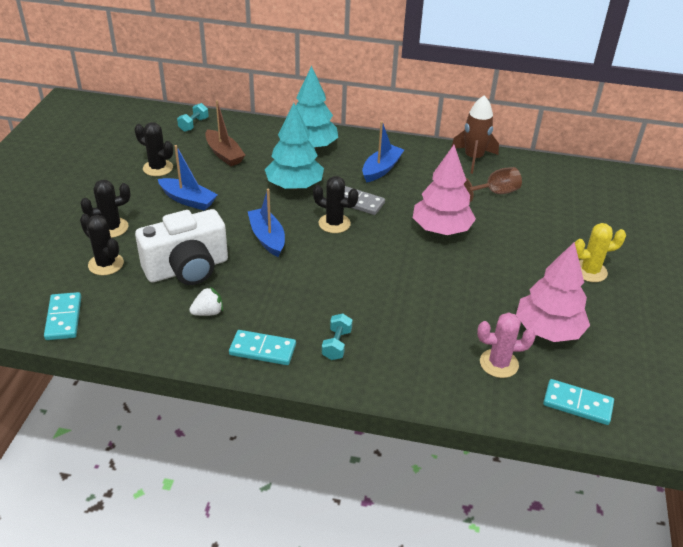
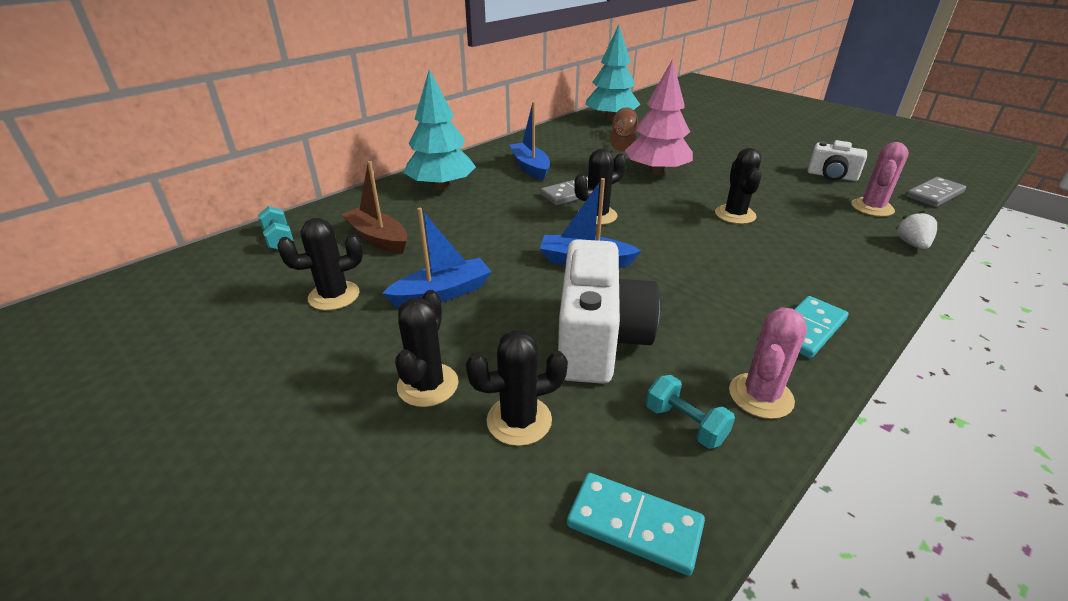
camera: 55 degrees left, 5 degrees down
(179, 340) = (760, 396): none -> pink cactus
(208, 312) = (709, 350): white strawberry -> white strawberry (912, 244)
(224, 154) = (378, 238): brown boat -> brown boat turned 135 degrees counterclockwise
(294, 186) = (502, 216): turquoise tree -> turquoise tree (610, 119)
(336, 345) = (815, 277): turquoise dumbbell -> turquoise dumbbell (685, 424)
(402, 287) = (735, 215): none -> black cactus
(473, 158) = (563, 130): brown rocket -> none
(548, 330) = (831, 176): pink tree -> white camera
(577, 404) = (934, 195): turquoise domino -> grey domino
(590, 271) = (760, 141): yellow cactus -> none

